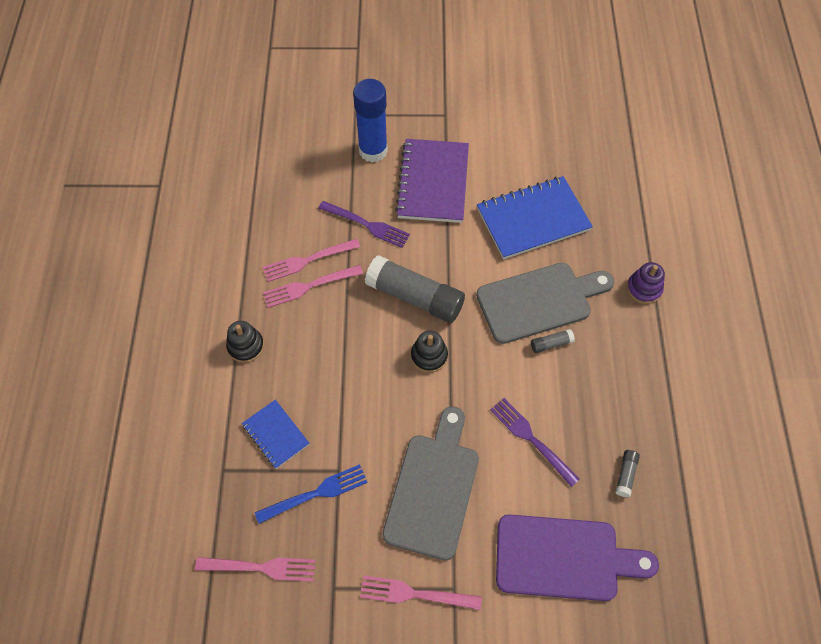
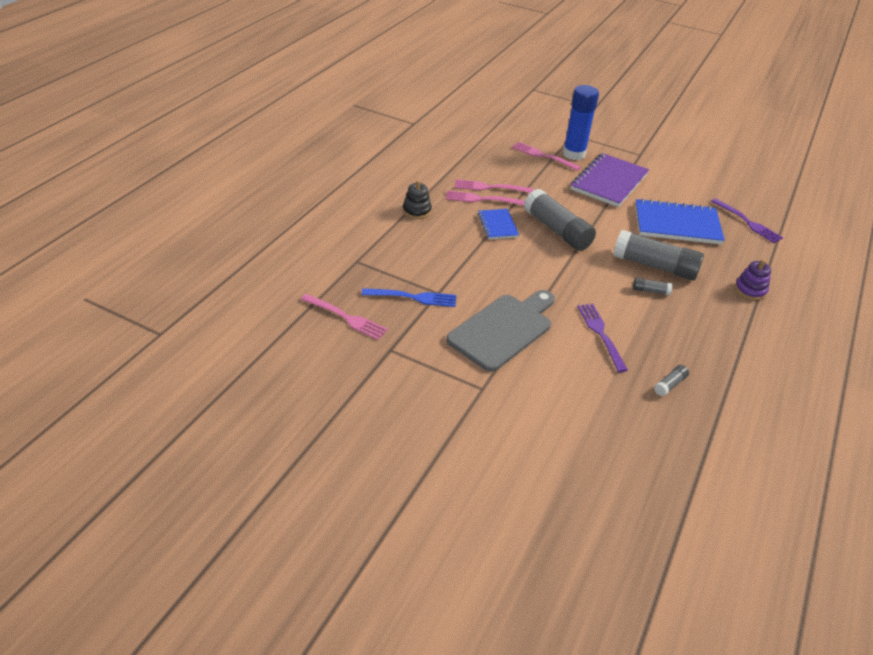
camera: 25 degrees right, 20 degrees down
(276, 434) = (406, 258): blue notebook -> blue notebook (497, 225)
(367, 225) = (545, 185): purple fork -> purple fork (747, 222)
(415, 594) = (450, 378): pink fork -> pink fork (543, 156)
(429, 356) = (547, 262): black stacking toy -> none
(539, 301) = (655, 266): grey cutting board -> grey glue stick
(564, 558) = (585, 409): purple cutting board -> none

